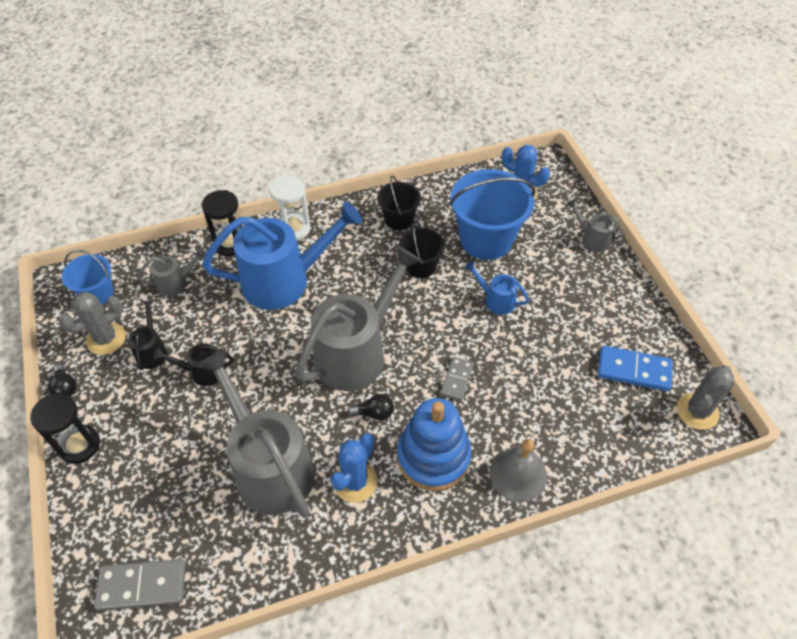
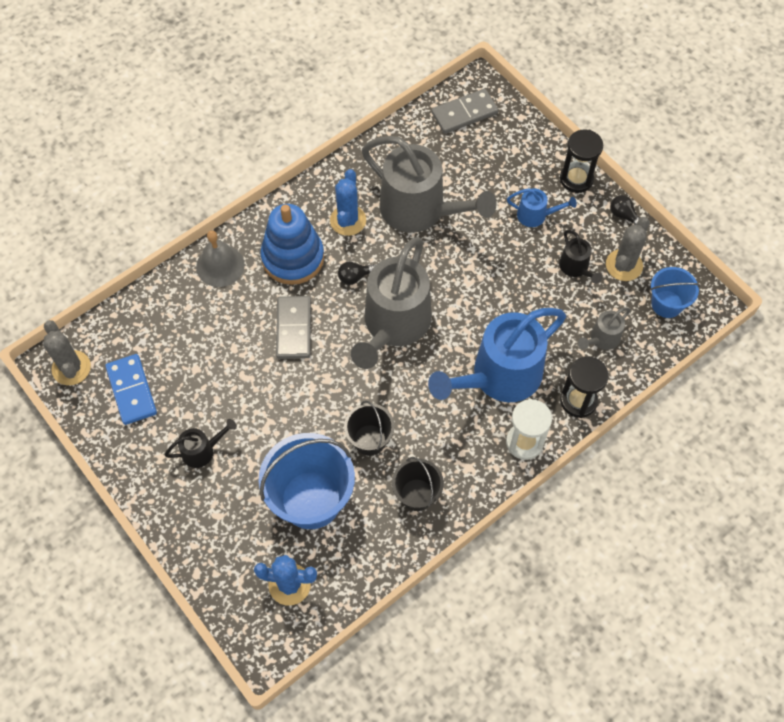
camera: 160 degrees right, 10 degrees up
(202, 372) = (520, 264): black watering can -> black watering can (202, 450)
(457, 380) = (293, 329): grey domino -> grey domino, size x1.58
(495, 300) = (280, 424): blue watering can -> blue watering can (536, 215)
(592, 239) = (192, 541): grey watering can -> none
(634, 370) = (132, 390): blue domino -> blue domino turned 75 degrees clockwise
(697, 411) = (71, 368): grey cactus -> grey cactus turned 45 degrees counterclockwise

